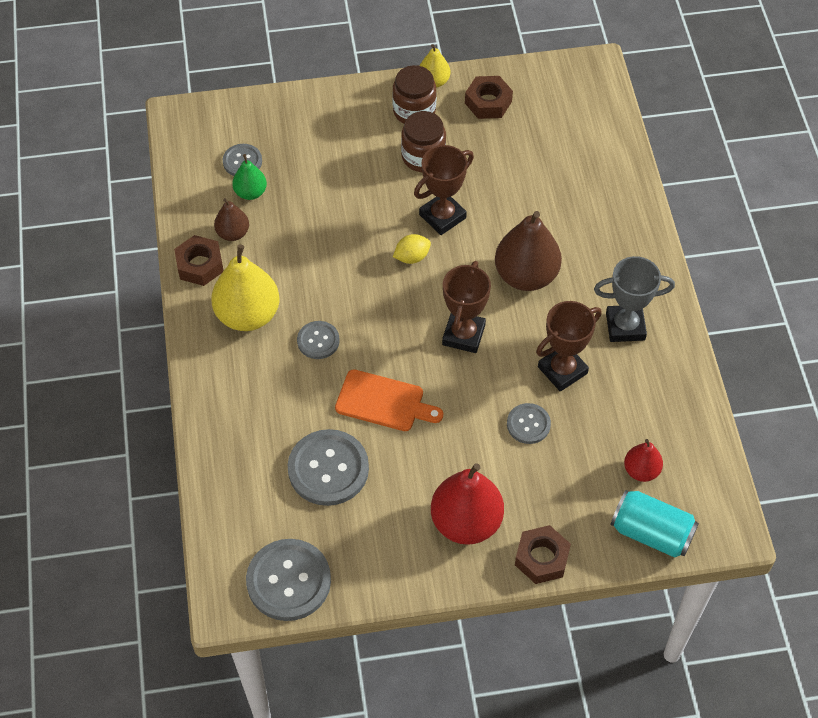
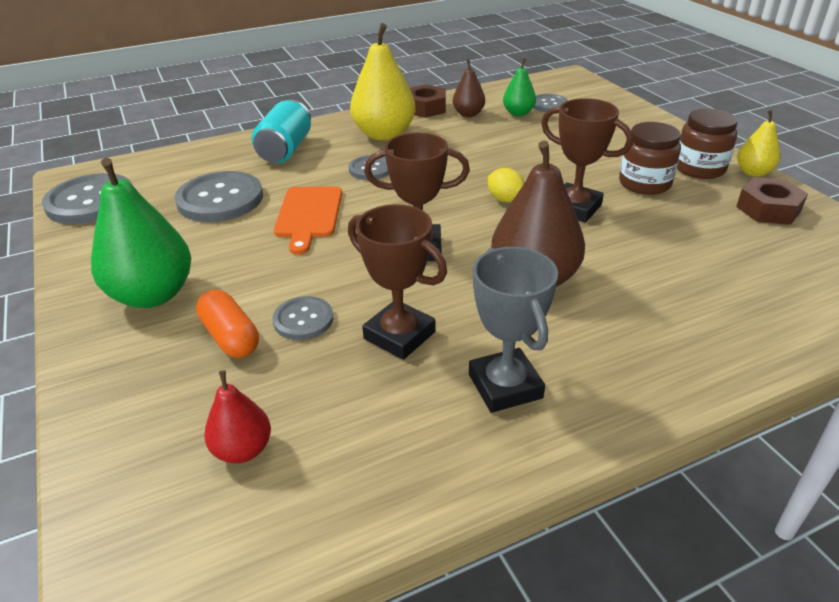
camera: 75 degrees right, 20 degrees down
(466, 522) = (153, 295): red pear -> green pear
(534, 471) = (231, 337): none -> orange capsule
(542, 558) = (92, 367): brown nut -> none
(651, 533) = (124, 483): turquoise can -> turquoise can (285, 150)

